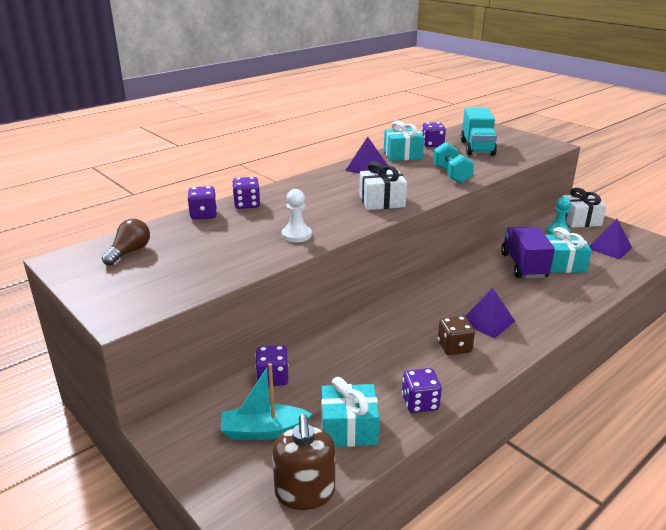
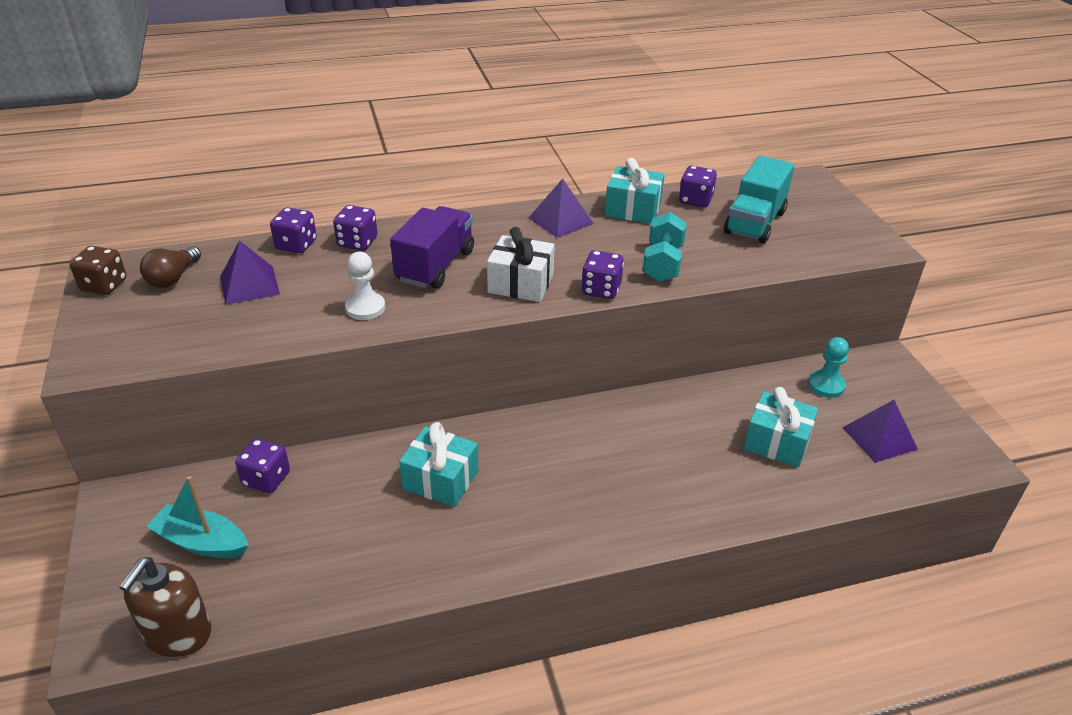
camera: 25 degrees right, 10 degrees up
(129, 252) = (173, 278): brown light bulb -> brown light bulb turned 150 degrees clockwise
(349, 428) = (286, 577): turquoise gift -> turquoise gift (440, 480)
(420, 403) = (390, 577): purple dice -> purple dice (601, 289)
(454, 347) = (502, 517): brown dice -> brown dice (104, 285)
(487, 321) = (580, 495): purple pyramid -> purple pyramid (249, 285)
(523, 266) = (716, 426): purple truck -> purple truck (435, 266)
(580, 220) = (882, 376): white gift -> none

